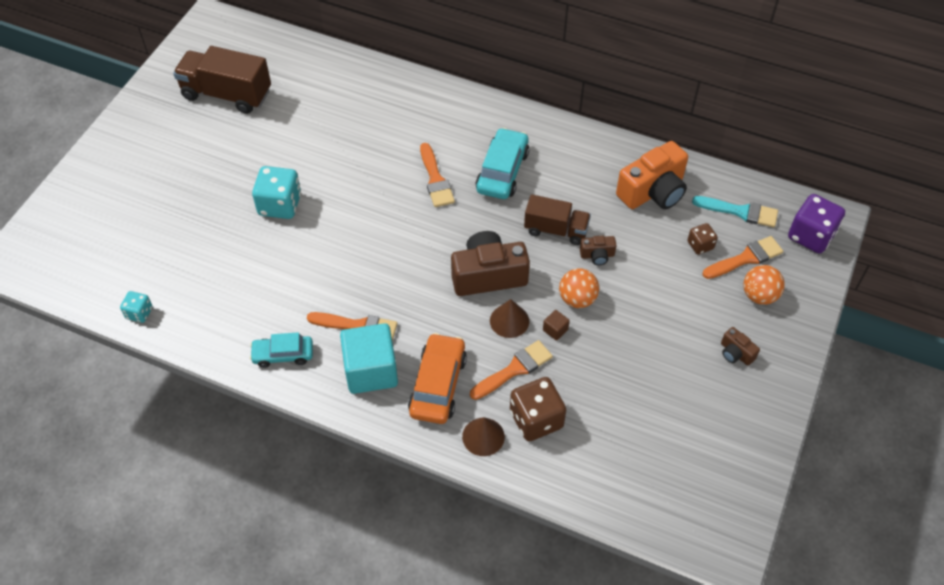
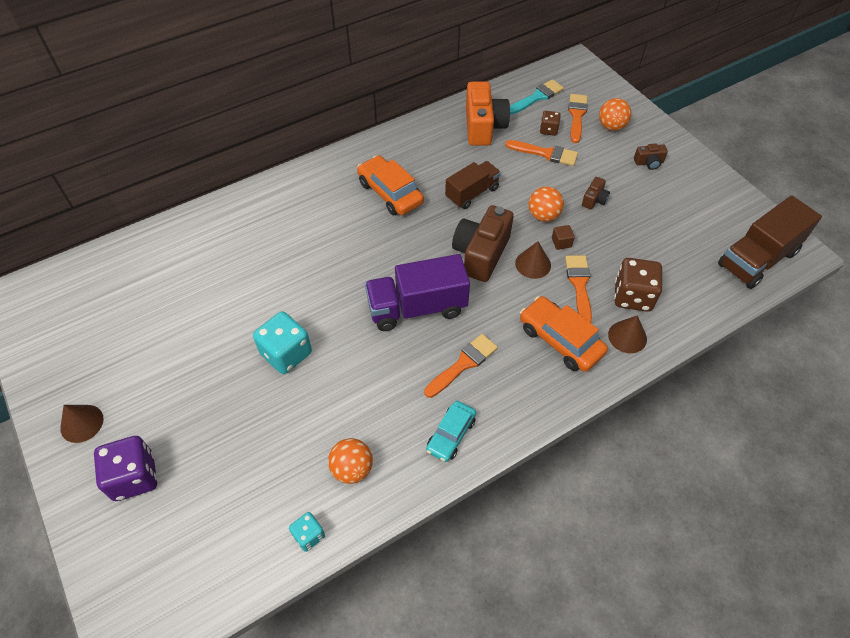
camera: 55 degrees left, 0 degrees up
(139, 130) = (82, 423): none -> brown cone
(209, 307) = (352, 469): none -> orange ball
(227, 94) = (117, 329): brown truck -> brown truck (757, 259)
(371, 371) = (514, 378): turquoise cube -> none
(390, 262) = (417, 308): none -> purple truck
(435, 179) = (360, 235): orange brush -> orange brush (546, 153)
(502, 171) = (390, 193): turquoise car -> orange car
(597, 255) = (514, 184): brown camera -> brown camera (594, 200)
(811, 236) = (583, 78): purple dice -> purple dice (134, 477)

